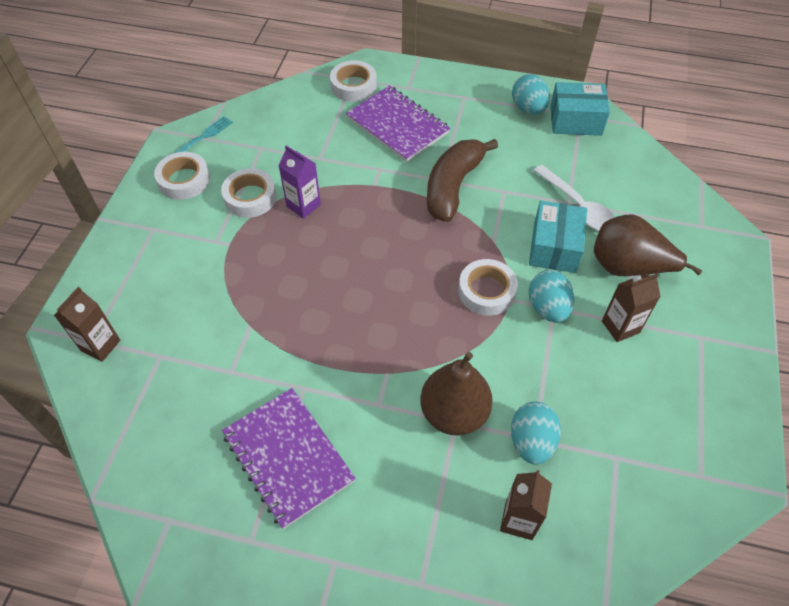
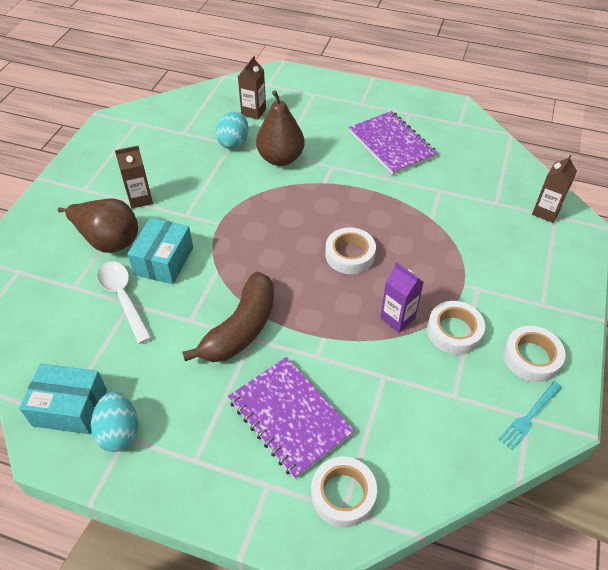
camera: 175 degrees left, 5 degrees down
(486, 291) = (236, 230): white tape -> white tape (350, 255)
(547, 308) = (190, 215): turquoise egg -> none

